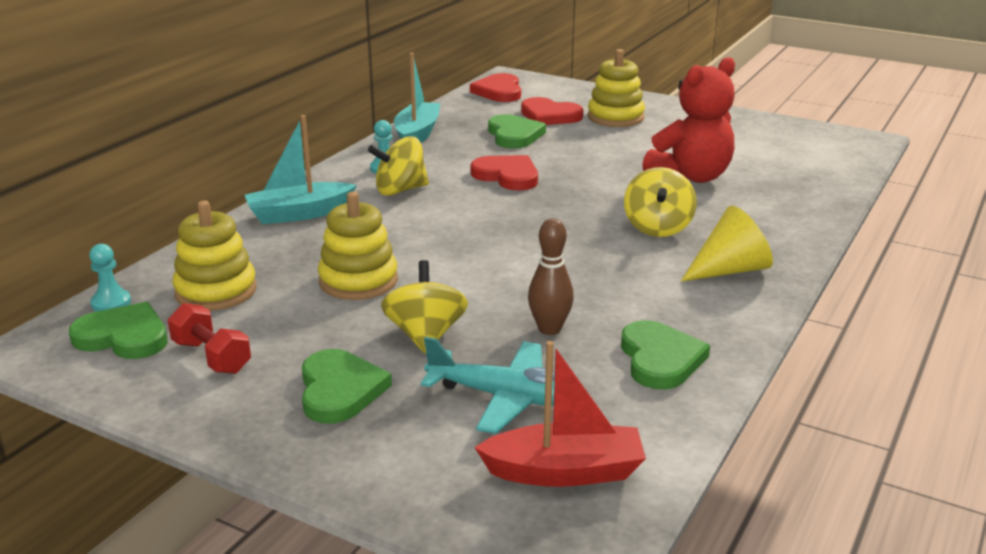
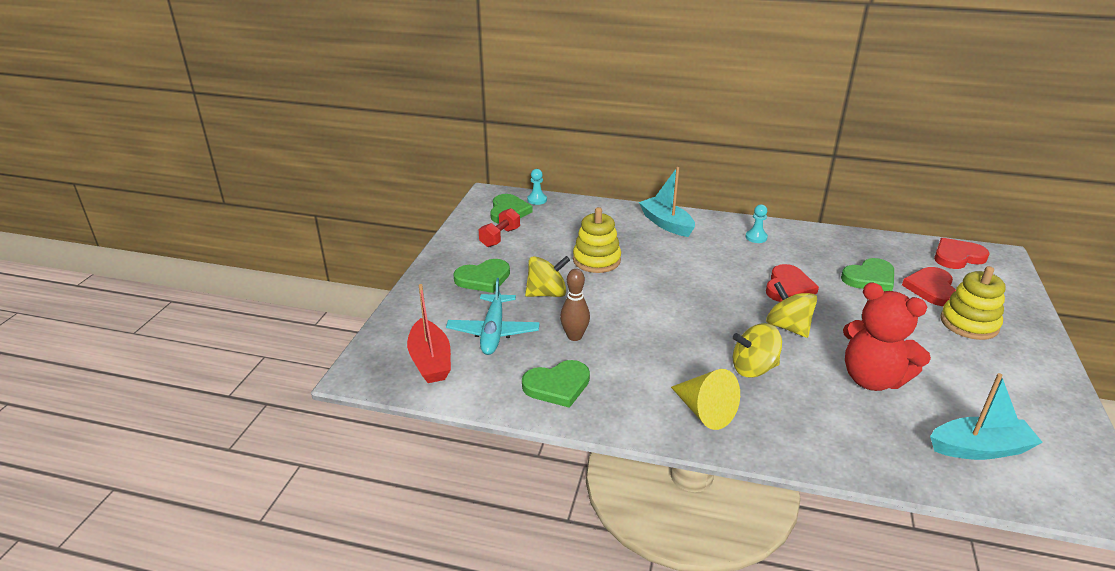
camera: 75 degrees right, 5 degrees up
(216, 291) = (562, 222): yellow stacking toy -> none
(400, 190) = (727, 250): yellow spinning top -> yellow spinning top (788, 327)
(417, 134) = (827, 238): turquoise boat -> turquoise boat (980, 449)

